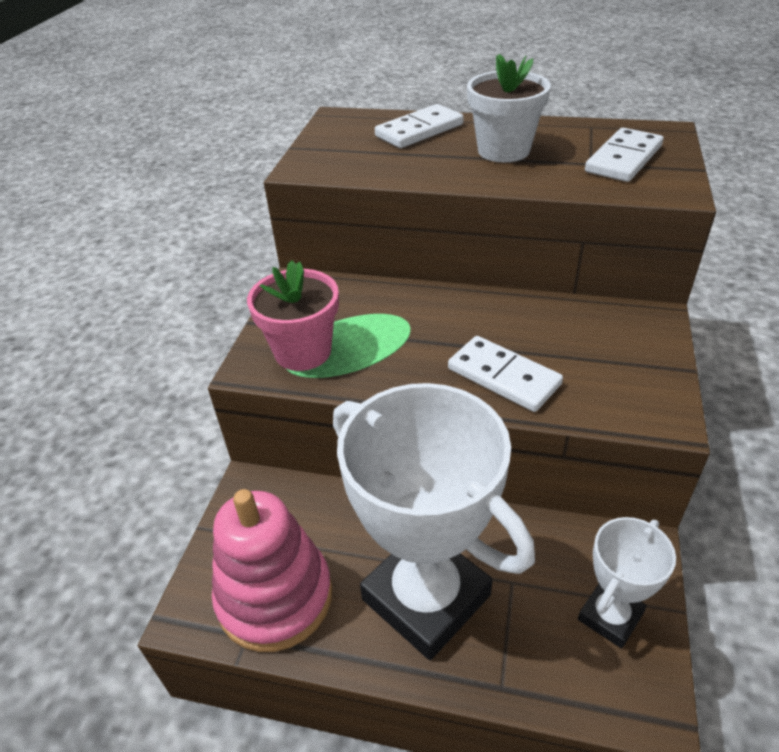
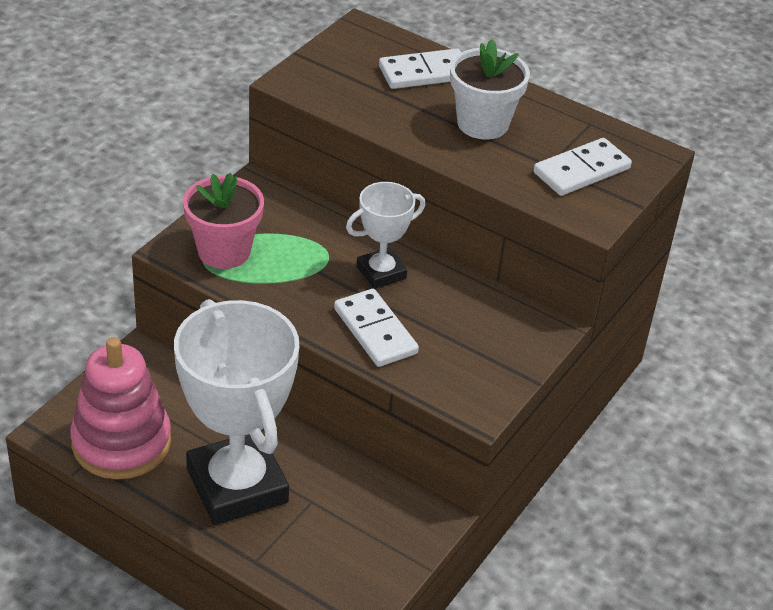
camera: 15 degrees right, 0 degrees up
(610, 616) = (370, 550): white trophy -> white trophy (381, 272)

